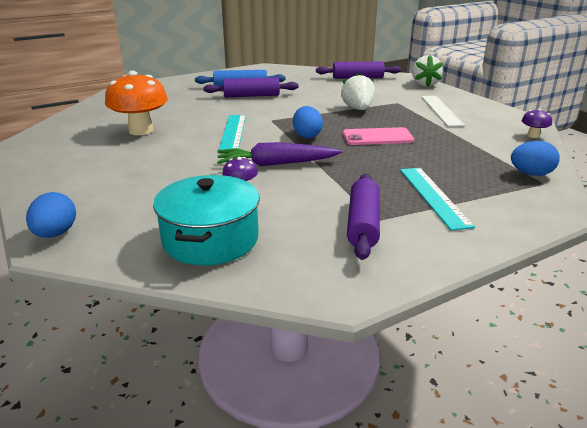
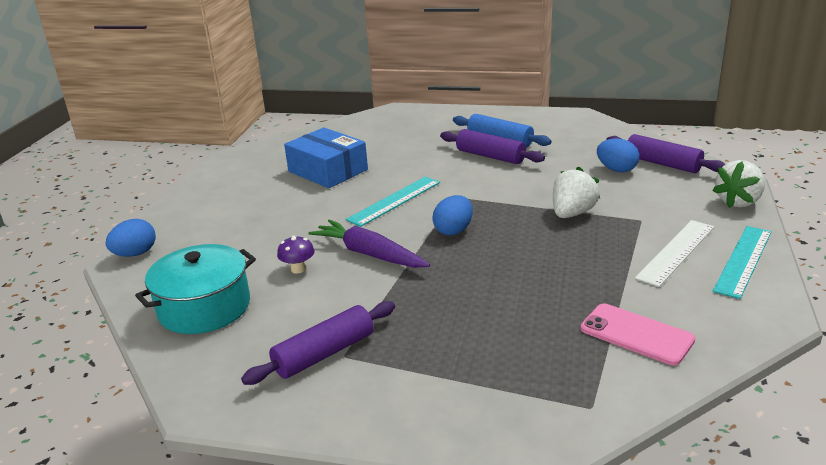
camera: 45 degrees right, 0 degrees up
(141, 130) = (328, 171): orange mushroom -> blue box
(377, 137) = (521, 261): pink phone -> pink phone (636, 334)
(433, 196) = (438, 359): turquoise ruler -> turquoise ruler (743, 260)
(531, 174) = (601, 388): blue egg -> blue egg (616, 170)
(533, 135) = (727, 340): purple mushroom -> none

